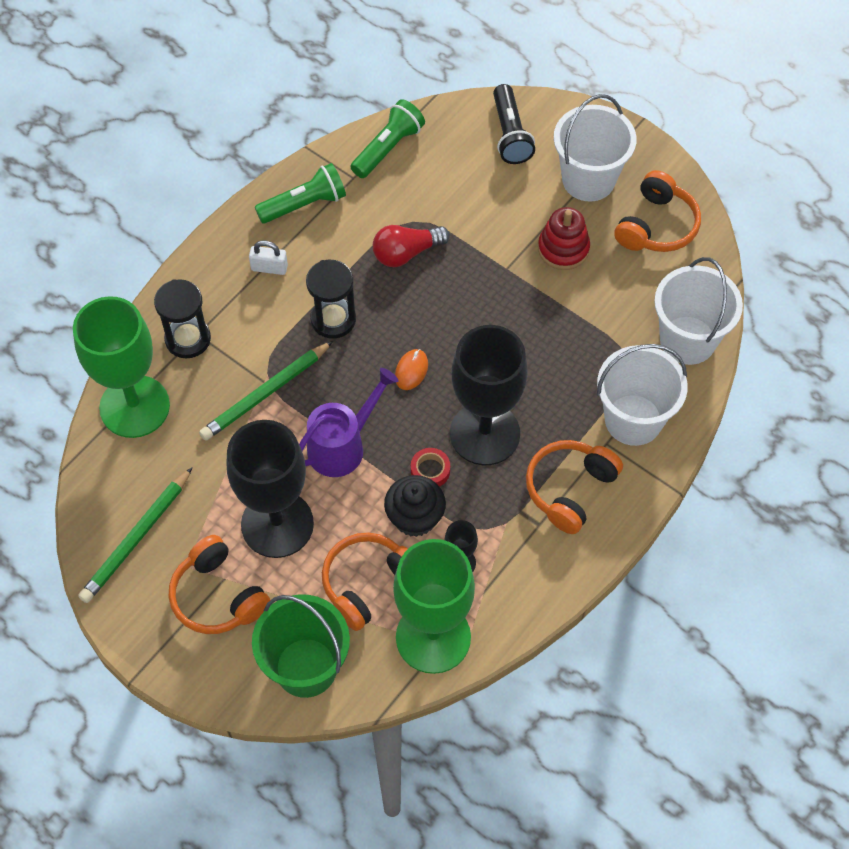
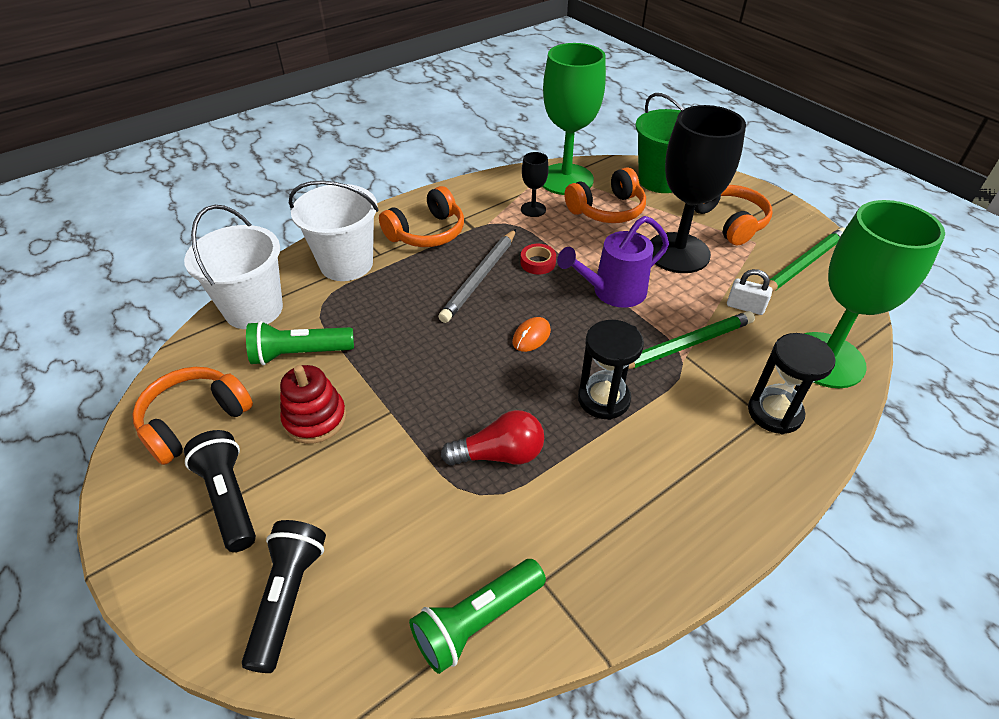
camera: 165 degrees left, 15 degrees down
(269, 268) = (675, 474): white padlock -> white padlock (745, 307)
(304, 204) = (620, 554): green flashlight -> green flashlight (299, 354)
(415, 517) = (560, 238): black cupcake -> none
(485, 433) = (480, 278): black goblet -> grey pencil
(588, 179) = (229, 498): white bucket -> black flashlight

